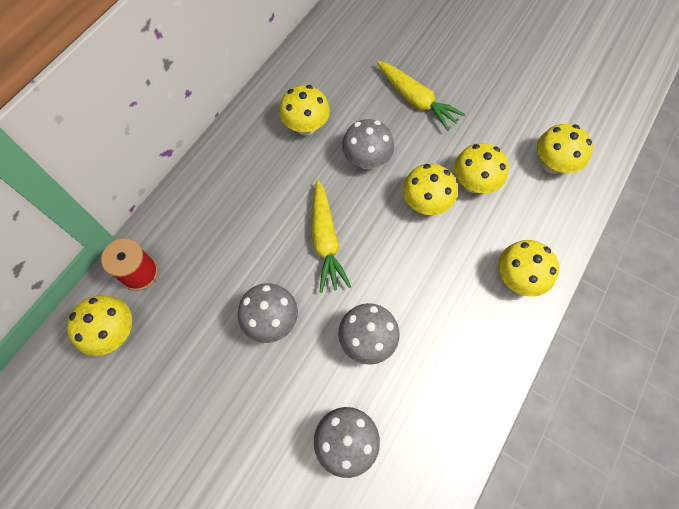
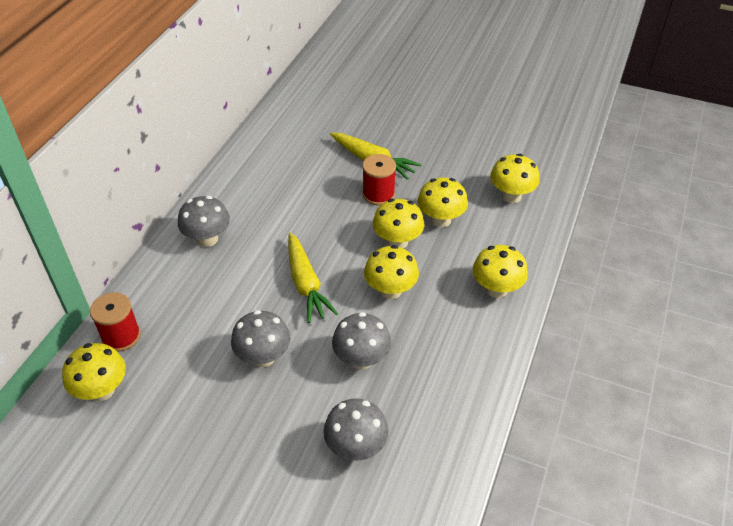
camera: 10 degrees left, 20 degrees down
(306, 127) = (270, 195): yellow mushroom -> yellow mushroom (390, 290)
(366, 160) = (334, 214): grey mushroom -> grey mushroom (207, 239)
(415, 142) = (378, 194): none -> red spool

